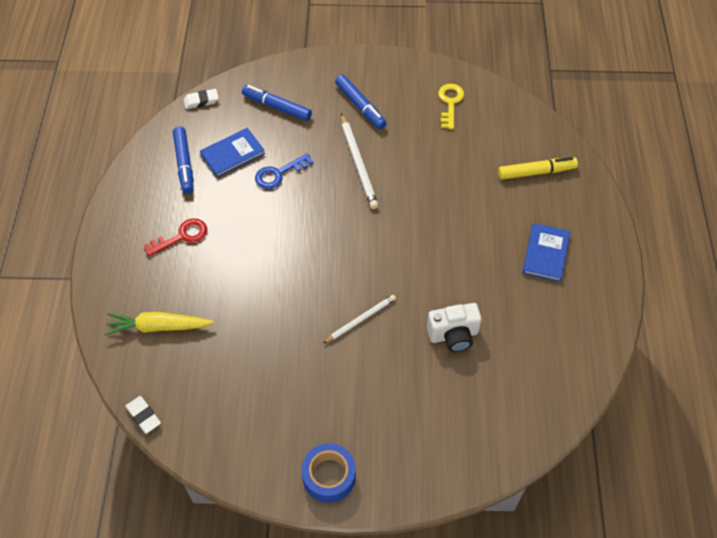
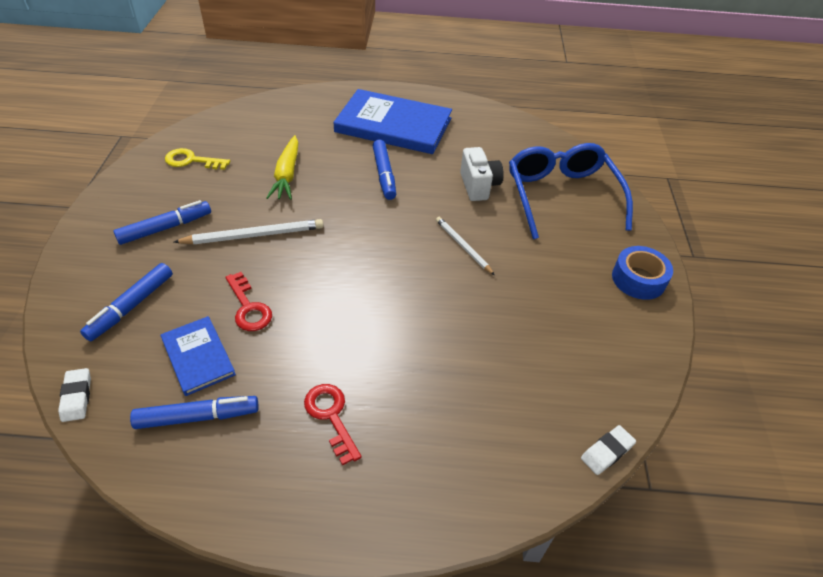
camera: 90 degrees left, 10 degrees down
(158, 327) = (477, 440): yellow carrot -> yellow carrot (287, 174)
(279, 174) = (248, 307): blue key -> red key
(449, 417) = (561, 196): none -> blue glasses
(457, 250) = (384, 174): none -> blue marker
(536, 172) = (301, 119): yellow marker -> none
(546, 253) = (393, 125): blue book -> blue book, size x1.93

